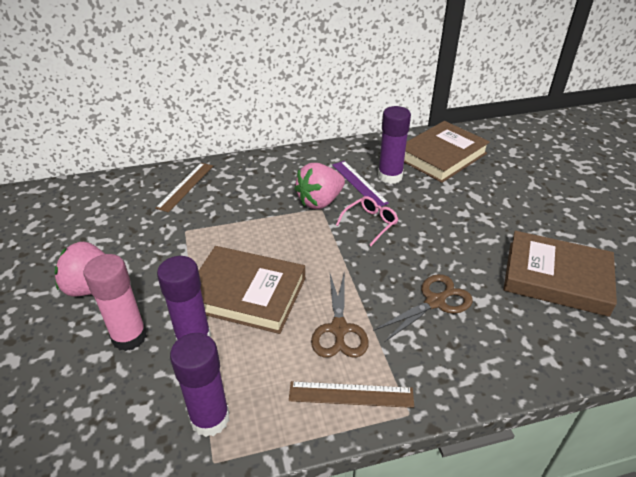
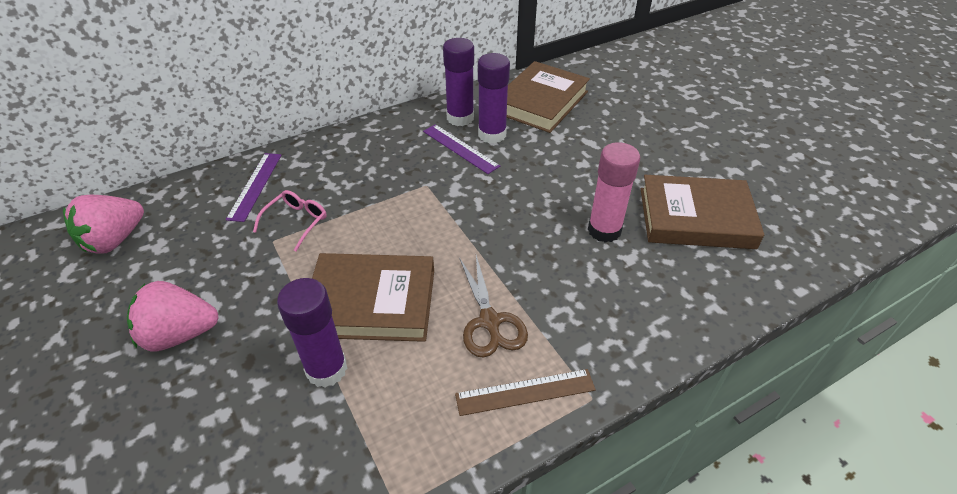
camera: 15 degrees left, 5 degrees up
(129, 337) = (246, 385): pink glue stick -> pink glue stick (604, 230)
(185, 186) = (255, 186): brown ruler -> purple ruler
(210, 418) = (376, 458): purple glue stick -> purple glue stick (460, 118)
(320, 201) = (422, 177): pink strawberry -> pink strawberry (115, 240)
(370, 223) = (487, 193): pink glasses -> pink glasses (296, 222)
(435, 302) = (582, 269): brown scissors -> none

